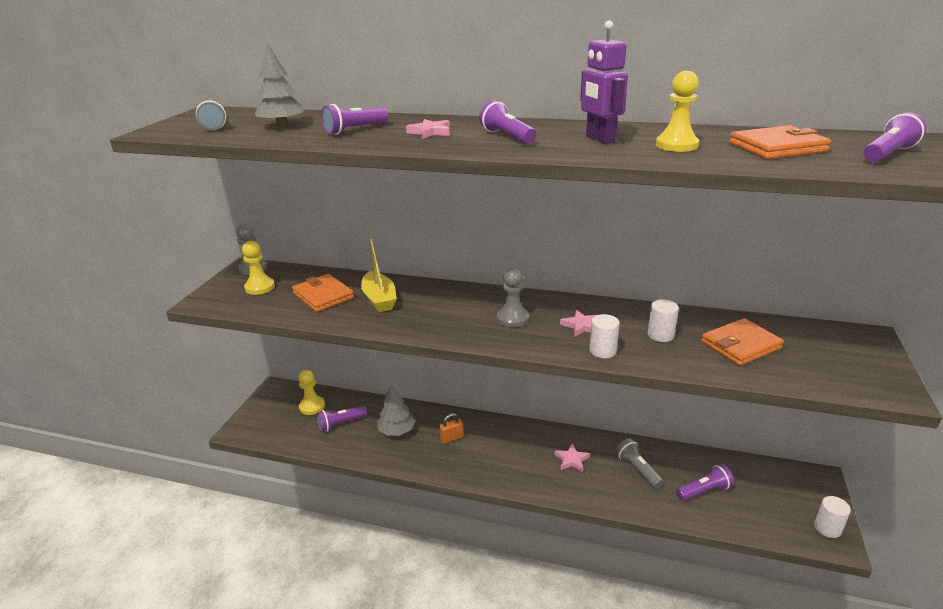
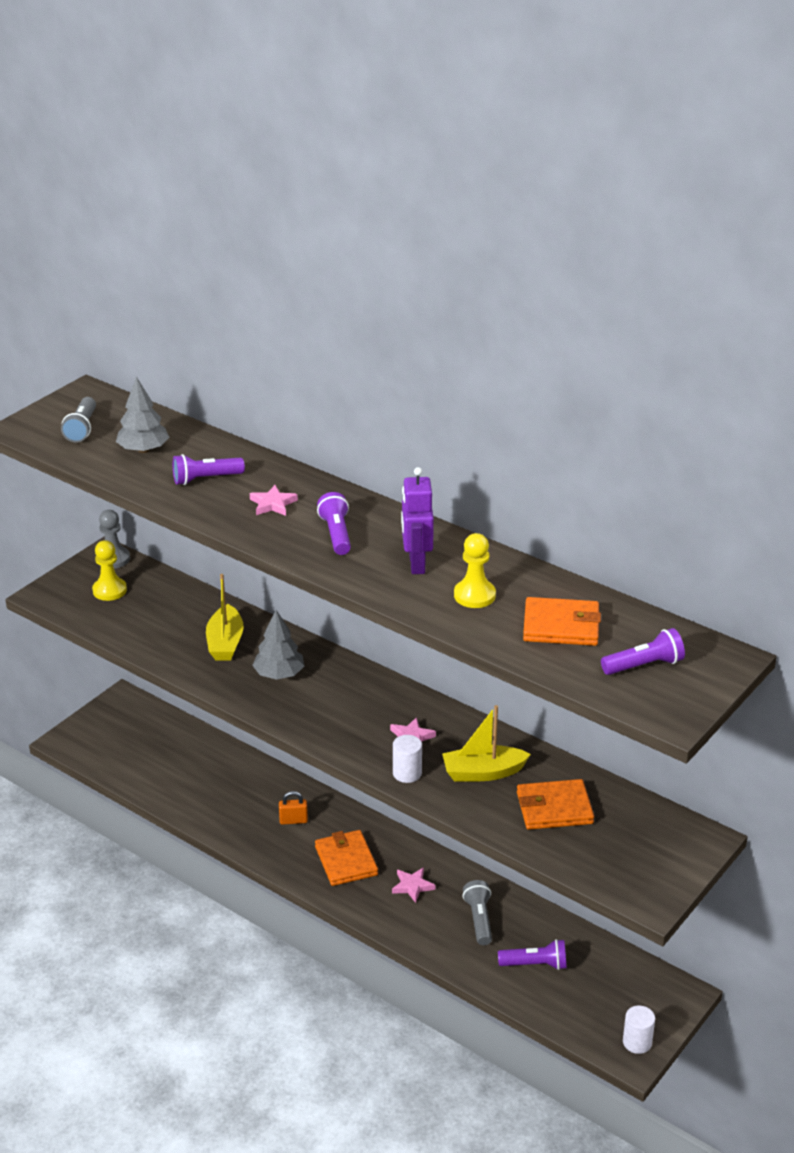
camera: 20 degrees right, 5 degrees up
(312, 406) = (156, 734): yellow pawn -> none
(323, 295) = (170, 621): orange wallet -> orange wallet (346, 861)
(341, 423) = (179, 766): purple flashlight -> none
(396, 431) = (236, 793): grey tree -> grey tree (279, 674)
(513, 318) = (347, 708): grey pawn -> none
(660, 335) = (483, 772): white cylinder -> yellow boat

